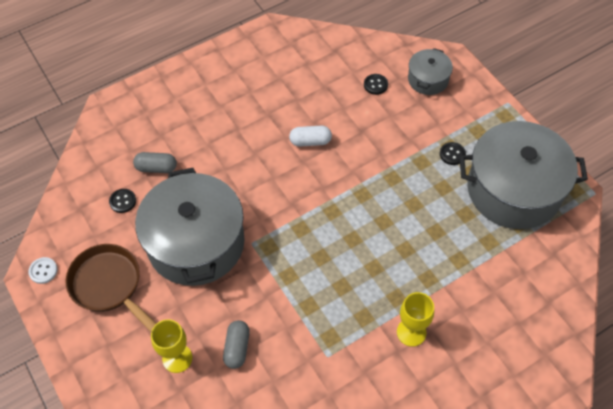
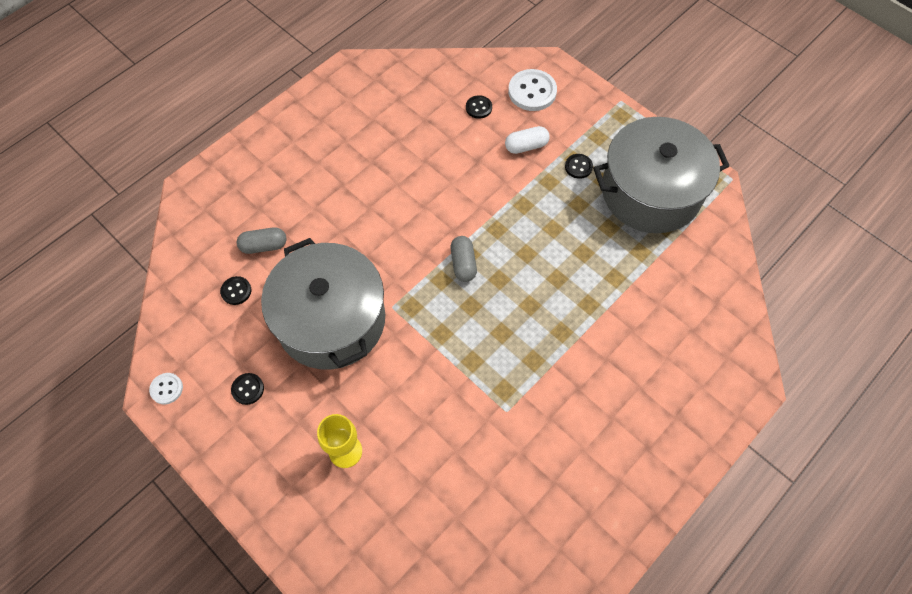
camera: 15 degrees left, 5 degrees up
(110, 286) = (248, 389): brown pan -> black button
(237, 348) = (408, 425): grey capsule -> grey capsule (463, 264)
(310, 141) = (425, 182): white capsule -> white capsule (526, 146)
(411, 332) = (586, 365): yellow goblet -> none
(428, 79) = (532, 91): grey pot -> white button

